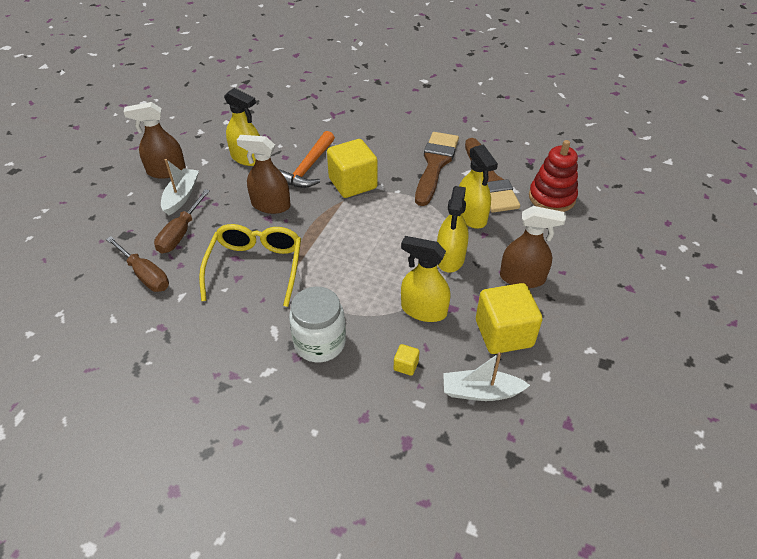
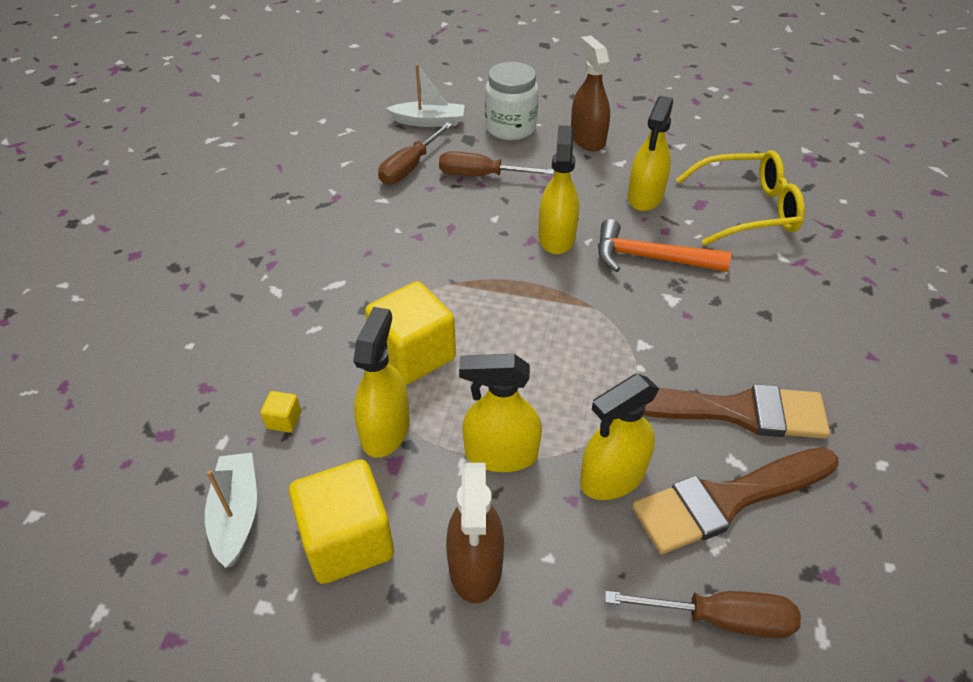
camera: 80 degrees right, 0 degrees up
(181, 196) = (546, 161): white boat -> white boat (429, 121)
(255, 267) = (438, 247): yellow glasses -> yellow glasses (747, 209)
(270, 205) = (556, 237): brown spray bottle -> yellow spray bottle
(319, 343) = (319, 327): white jar -> white jar (510, 128)
(353, 183) = (636, 312): yellow cube -> yellow cube (413, 354)
(551, 197) = (720, 618): red stacking toy -> brown screwdriver

